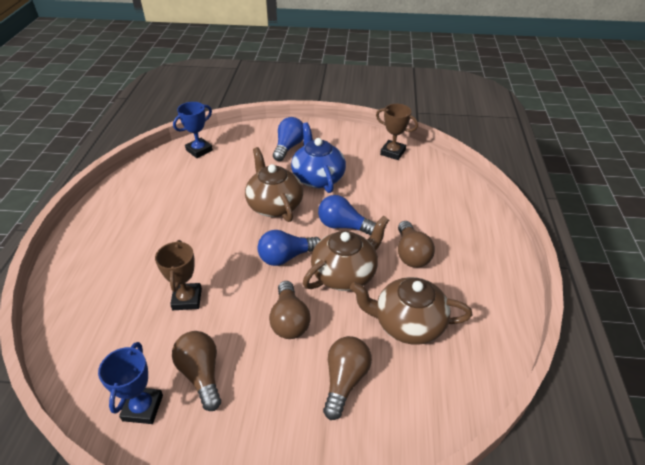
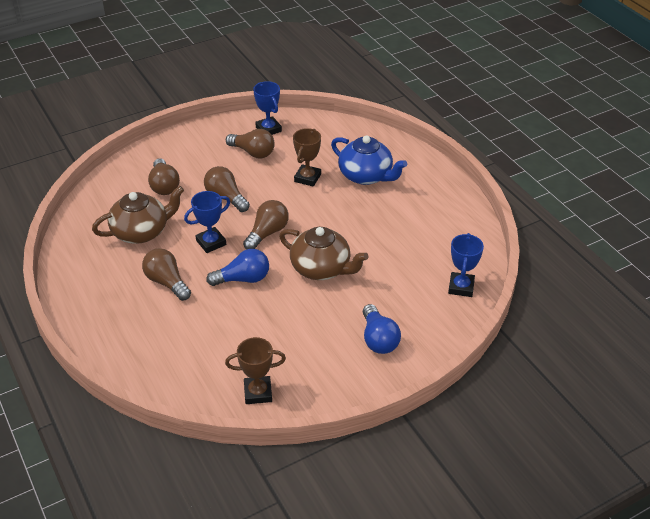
camera: 145 degrees right, 0 degrees up
(187, 299) = (307, 178): brown trophy -> brown trophy turned 60 degrees clockwise
(286, 257) = (267, 233): blue light bulb -> brown light bulb
(318, 178) = (310, 316): blue teapot -> blue teapot (366, 176)
(345, 273) = (211, 242): brown teapot -> blue trophy

